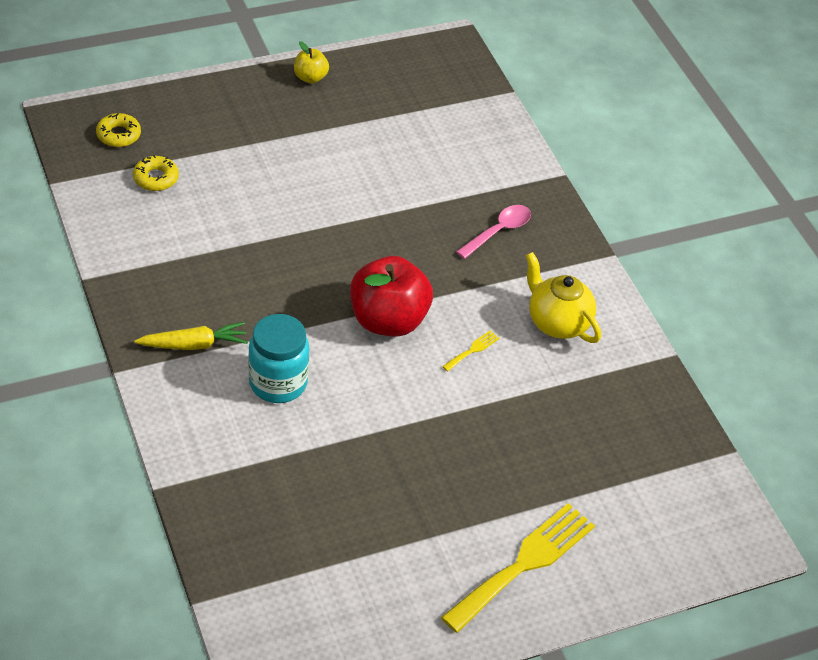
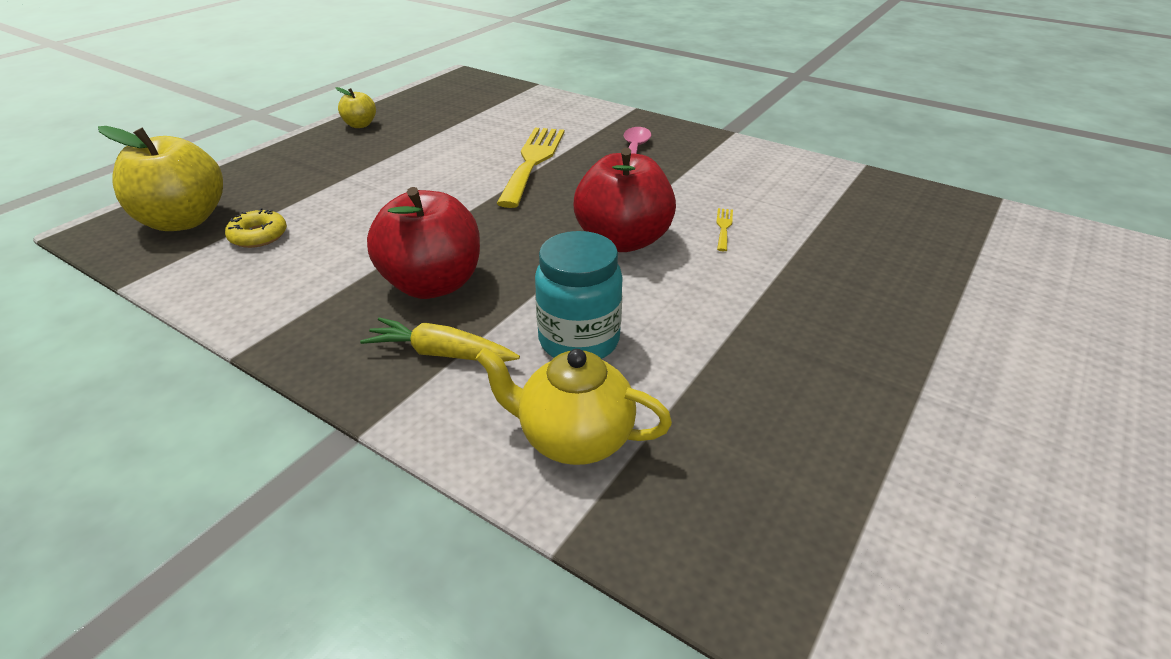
camera: 30 degrees left, 10 degrees down
(118, 135) = (184, 220): yellow donut -> yellow apple
(194, 344) = (441, 353): yellow carrot -> yellow carrot turned 120 degrees counterclockwise
(231, 287) = (432, 284): none -> red apple
(524, 564) = (1028, 366): yellow fork -> yellow fork (533, 161)
(557, 322) = (759, 182): yellow teapot -> yellow teapot (574, 438)

